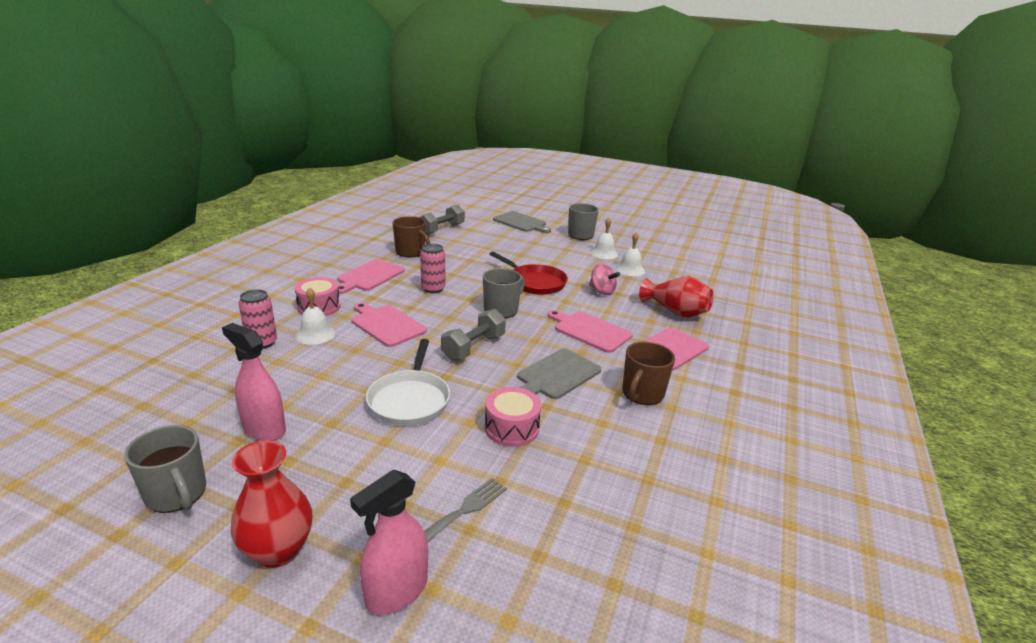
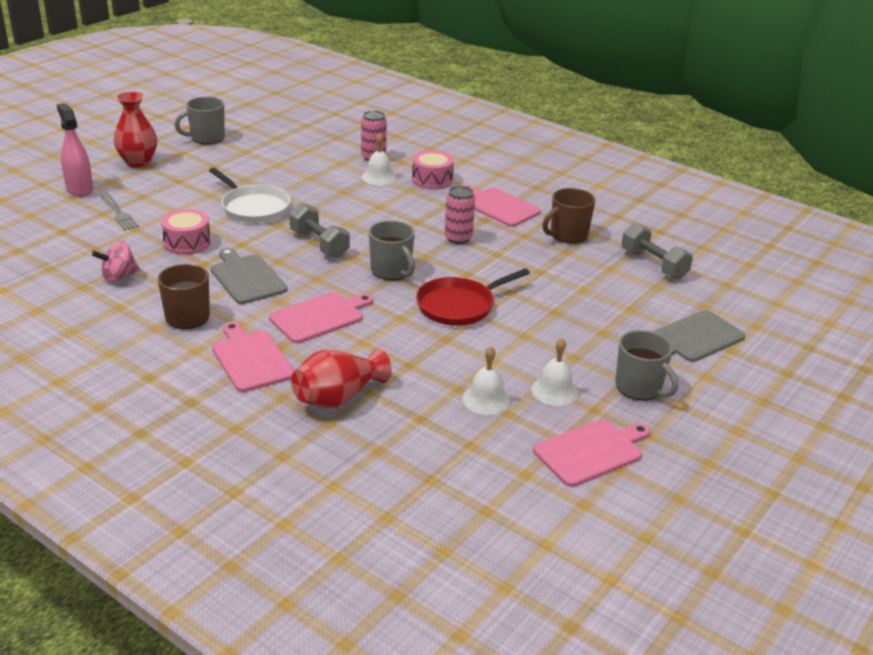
camera: 105 degrees right, 5 degrees up
(264, 429) = (253, 158): pink spray bottle -> none
(386, 325) = (383, 207): pink cutting board -> pink cutting board (591, 451)
(410, 400) = (253, 207): white pan -> white pan turned 150 degrees counterclockwise
(602, 291) = (418, 352): pink spinning top -> pink spinning top (119, 277)

